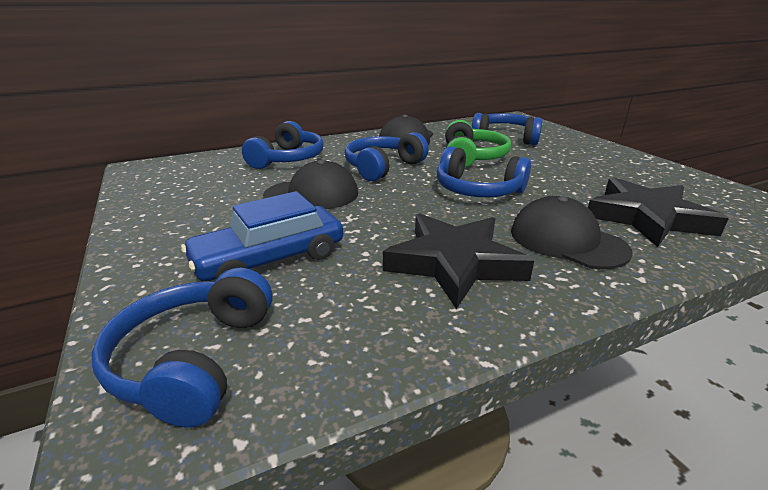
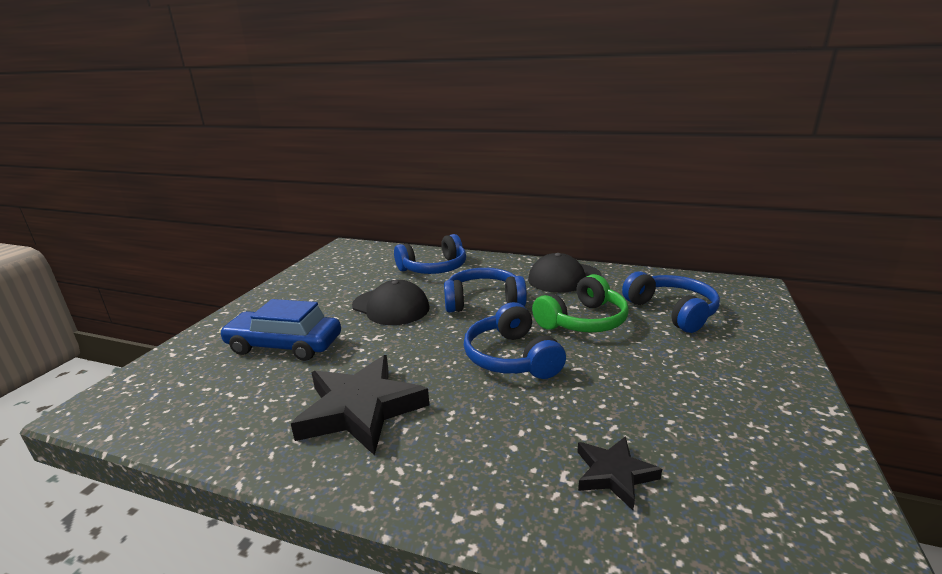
camera: 45 degrees right, 5 degrees down
(194, 359) = (164, 386): blue headphones -> none
(567, 240) = (476, 444): black cap -> none
(647, 217) = (614, 474): black star -> black star, size x0.54

